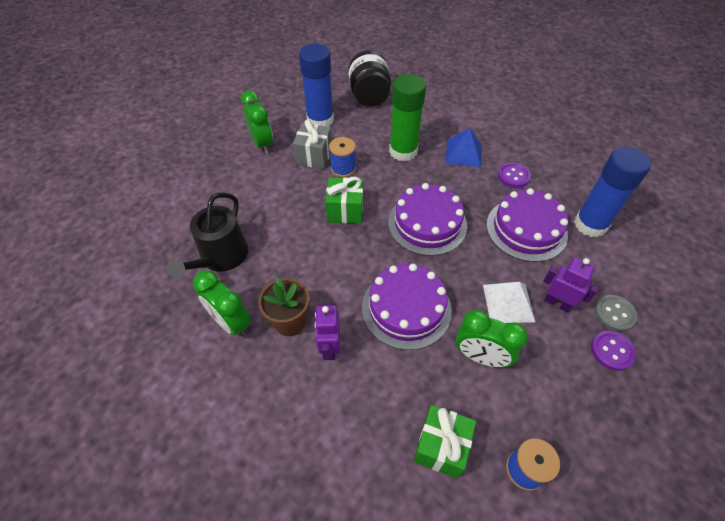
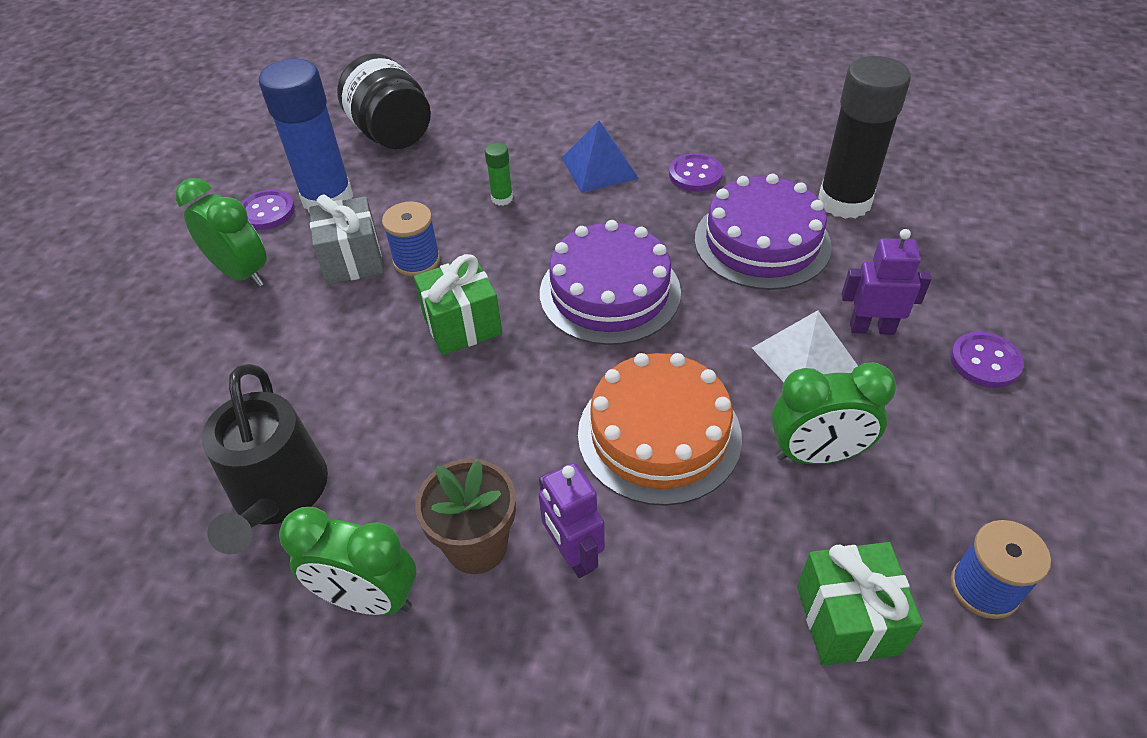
camera: 25 degrees left, 5 degrees down
(289, 116) = (267, 212): none -> purple button
(403, 151) = (502, 198): green glue stick -> green glue stick, size x0.42
(406, 308) = (659, 434): purple cake -> orange cake
(590, 224) = (844, 201): blue glue stick -> black glue stick
(614, 314) = (954, 309): grey button -> none

